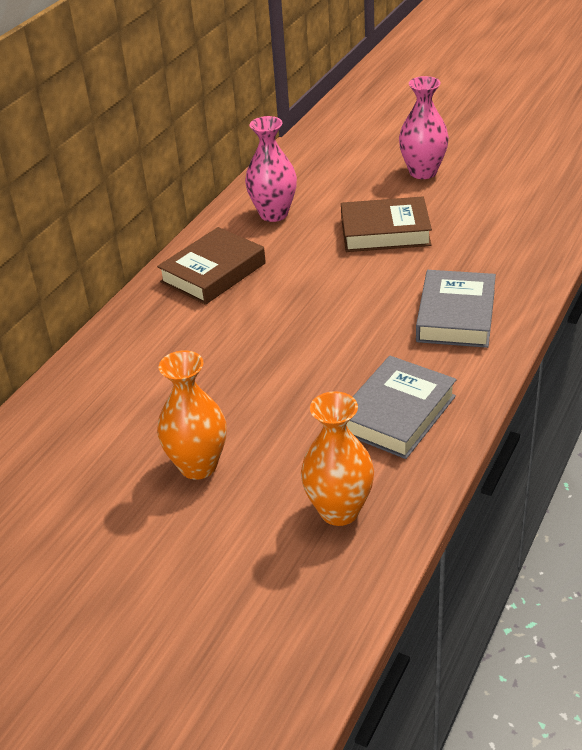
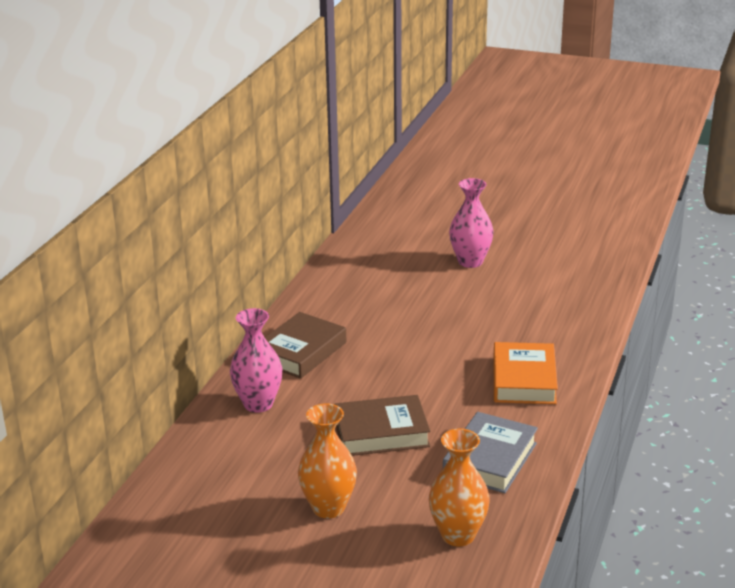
camera: 10 degrees left, 10 degrees down
(274, 214) = (343, 300): pink vase -> pink vase (258, 404)
(385, 232) = (447, 313): brown book -> brown book (381, 433)
(456, 316) = (524, 380): grey book -> orange book

